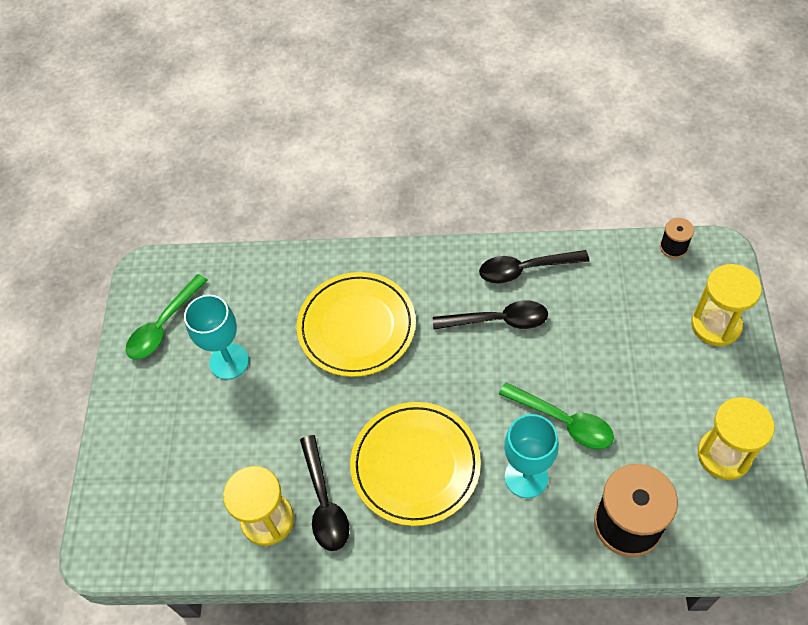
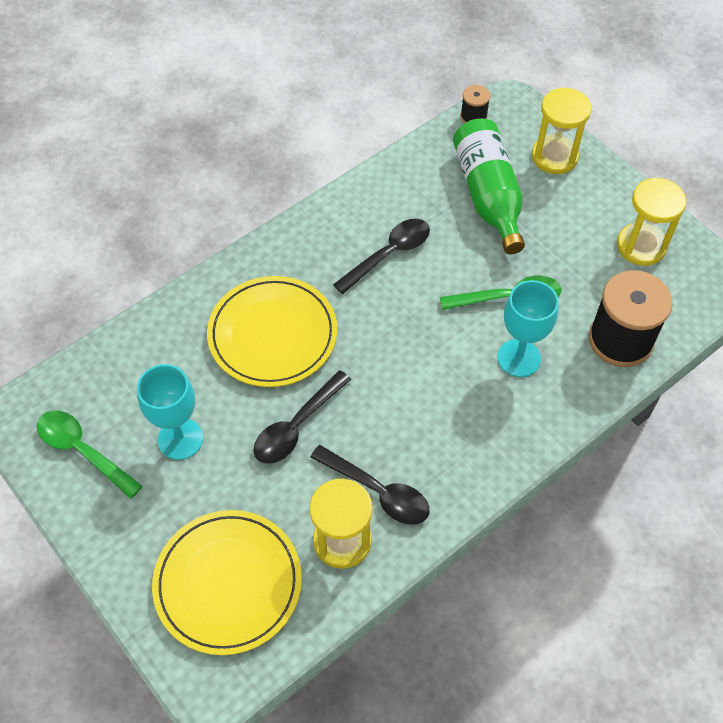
camera: 45 degrees left, 0 degrees up
(163, 325) = (83, 451): green spoon -> green spoon turned 135 degrees clockwise
(415, 465) = (425, 409): yellow plate -> yellow plate (228, 583)
(525, 269) = (374, 201): black spoon -> black spoon (297, 426)
(625, 323) = (488, 195): none -> green bottle

